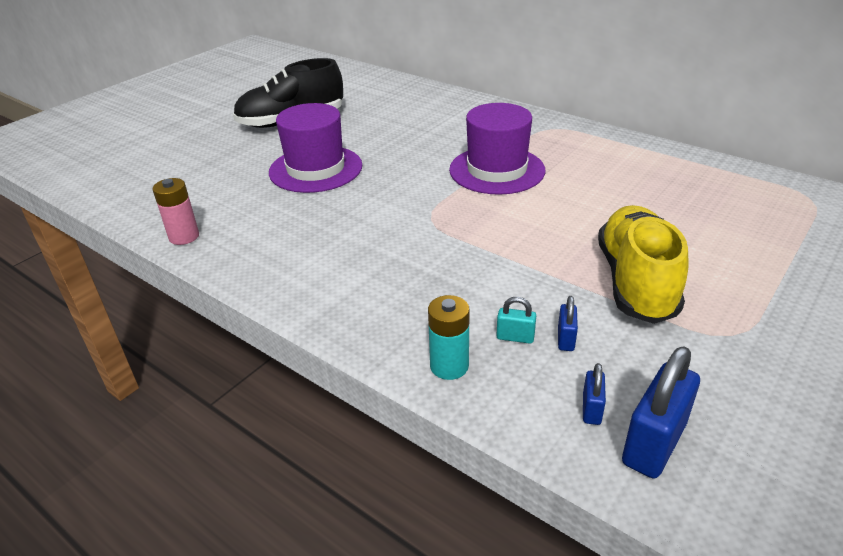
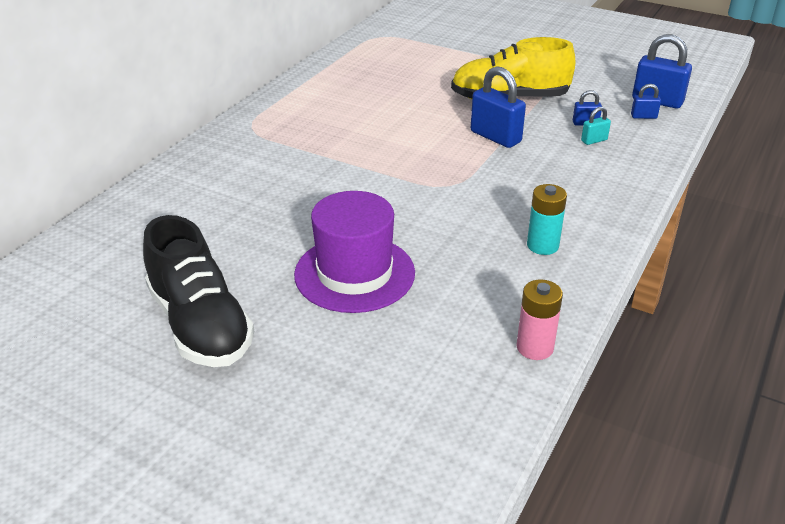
camera: 100 degrees left, 0 degrees up
(449, 366) = (638, 163): turquoise battery -> turquoise battery (542, 245)
(497, 170) = (348, 154): purple hat -> none
(515, 337) = (594, 140): turquoise padlock -> turquoise padlock turned 60 degrees clockwise
(528, 258) = (495, 137): none -> blue padlock

